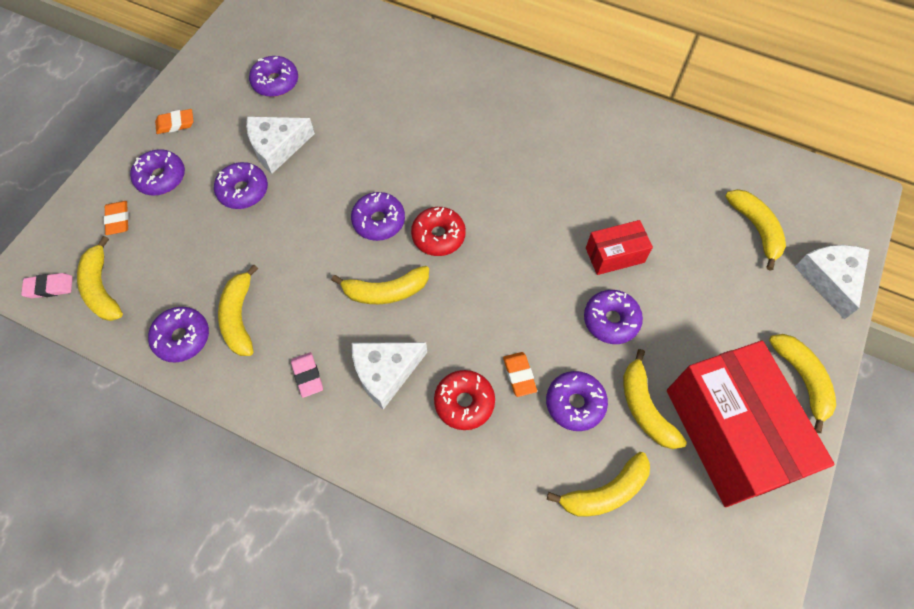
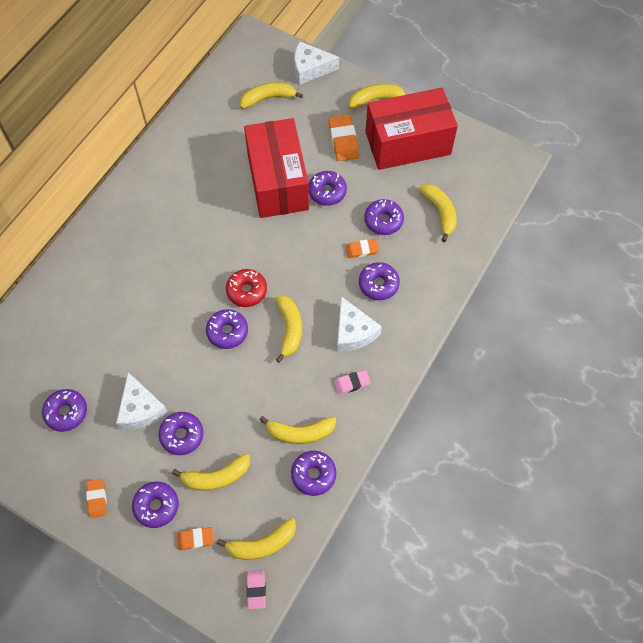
camera: 85 degrees left, 0 degrees up
(464, 402) = (378, 284): red donut -> purple donut
(615, 255) = (278, 182): red box -> red box, size x2.15
(644, 408) = (388, 183): yellow banana -> yellow banana (216, 477)
(708, 336) = (343, 140): none -> orange eraser

